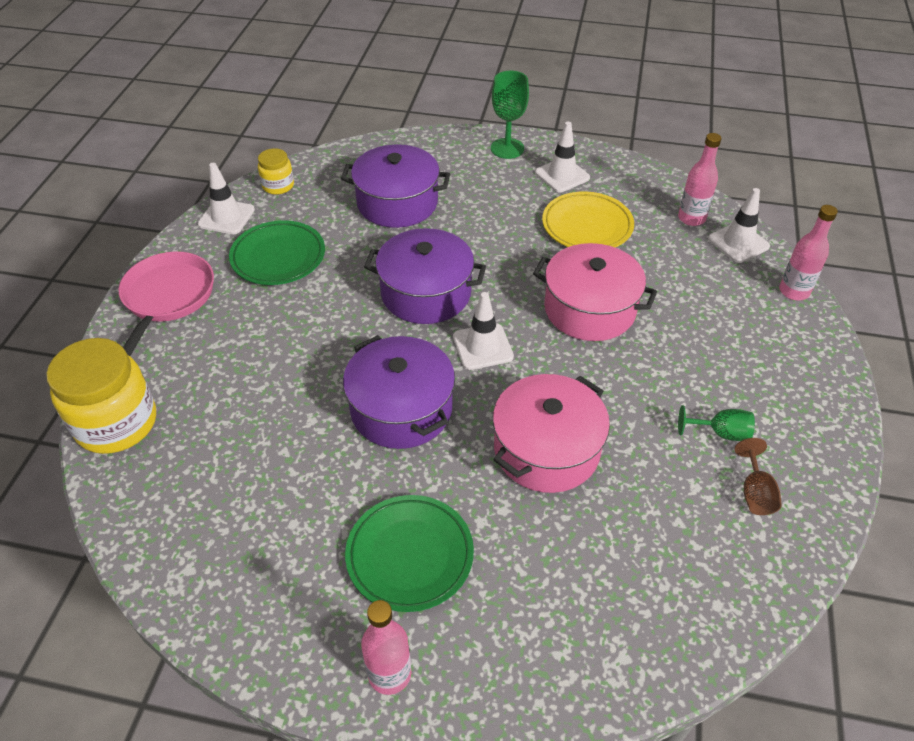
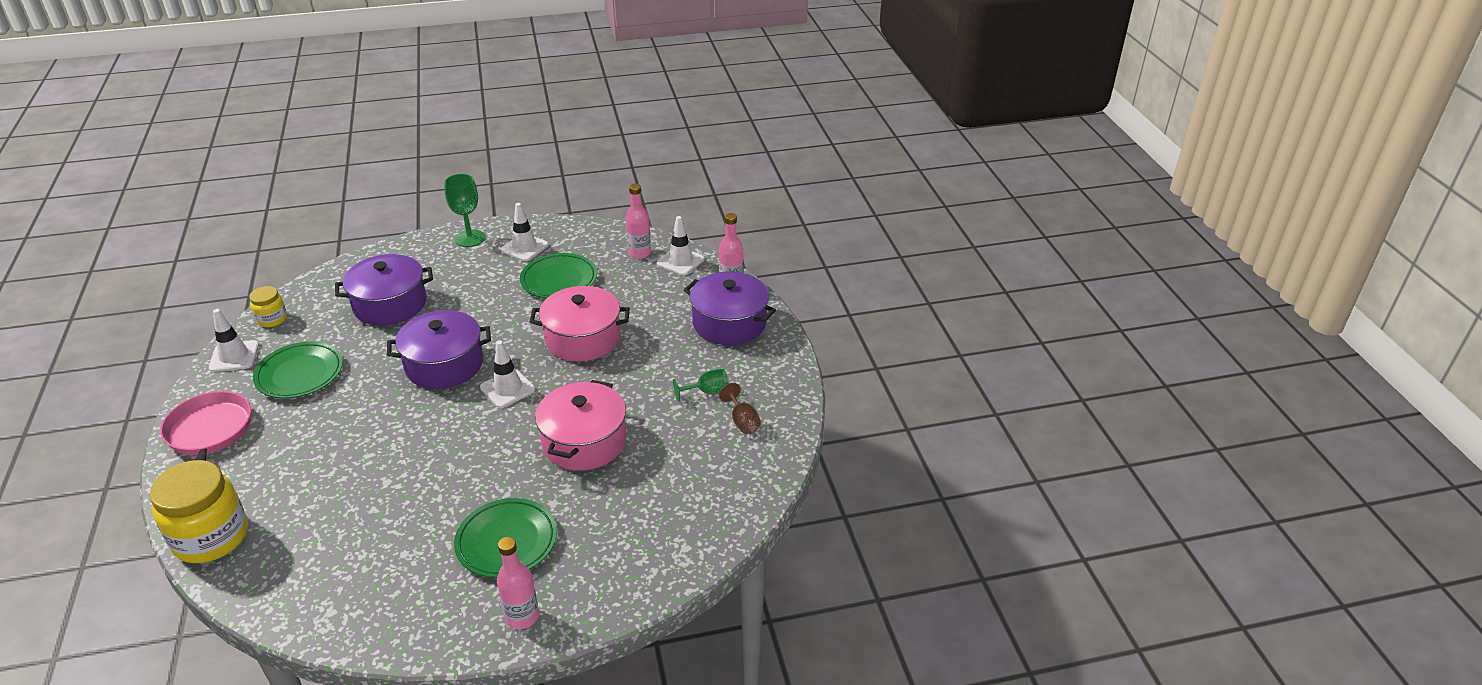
camera: 25 degrees left, 10 degrees down
(401, 409) = (459, 450): purple pot -> purple pot (729, 323)
(587, 226) = (559, 280): yellow plate -> green plate

